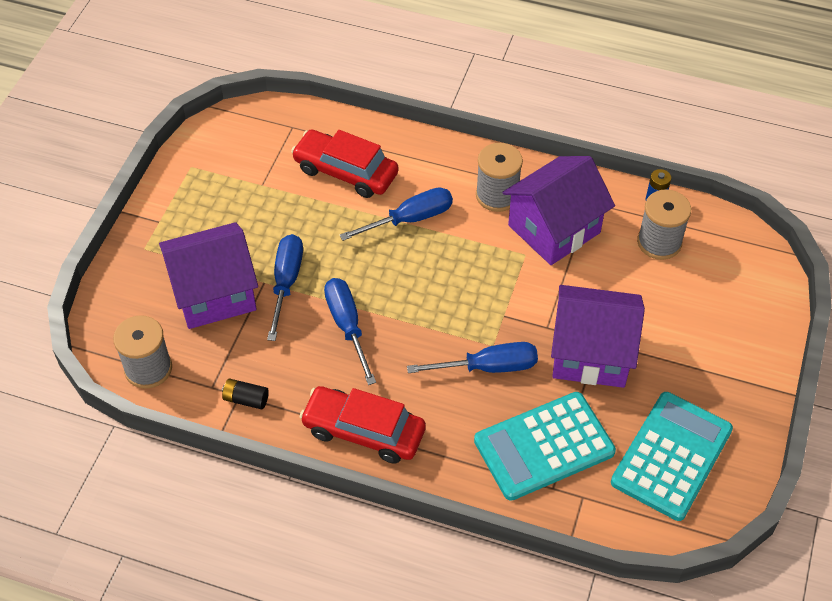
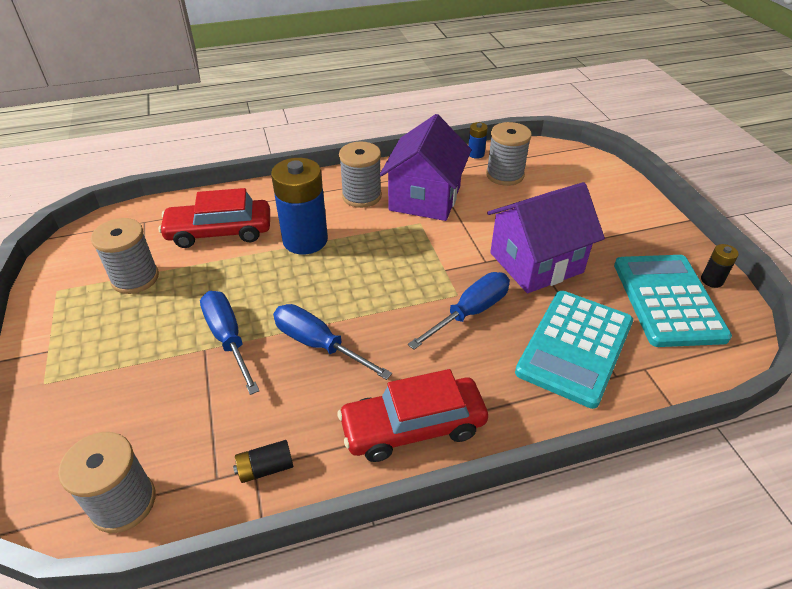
camera: 35 degrees left, 10 degrees down
(214, 293) = (156, 385): purple house -> none
(252, 186) = (135, 278): none -> grey spool
(410, 219) = (305, 240): blue screwdriver -> blue battery
(736, 463) = (711, 280): none -> black battery

